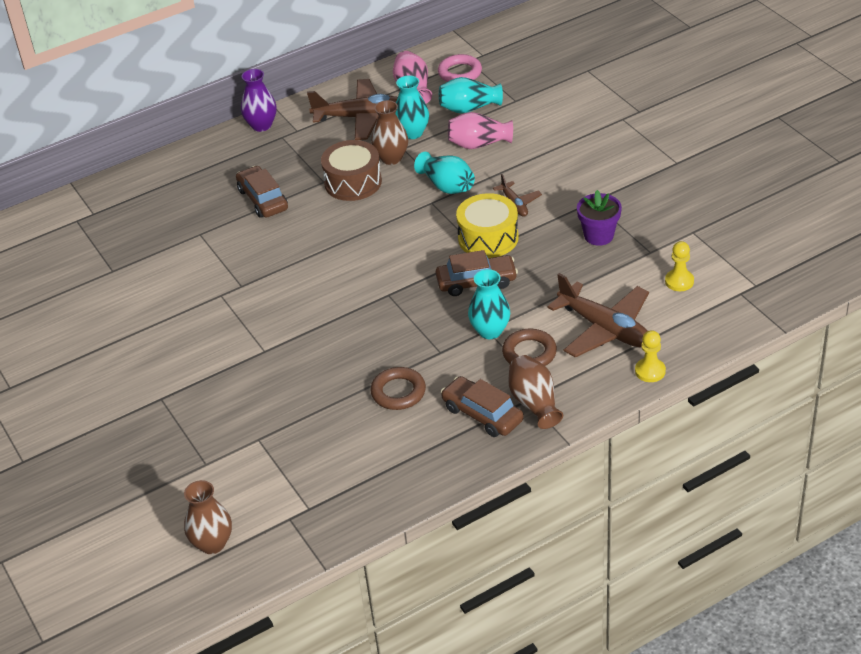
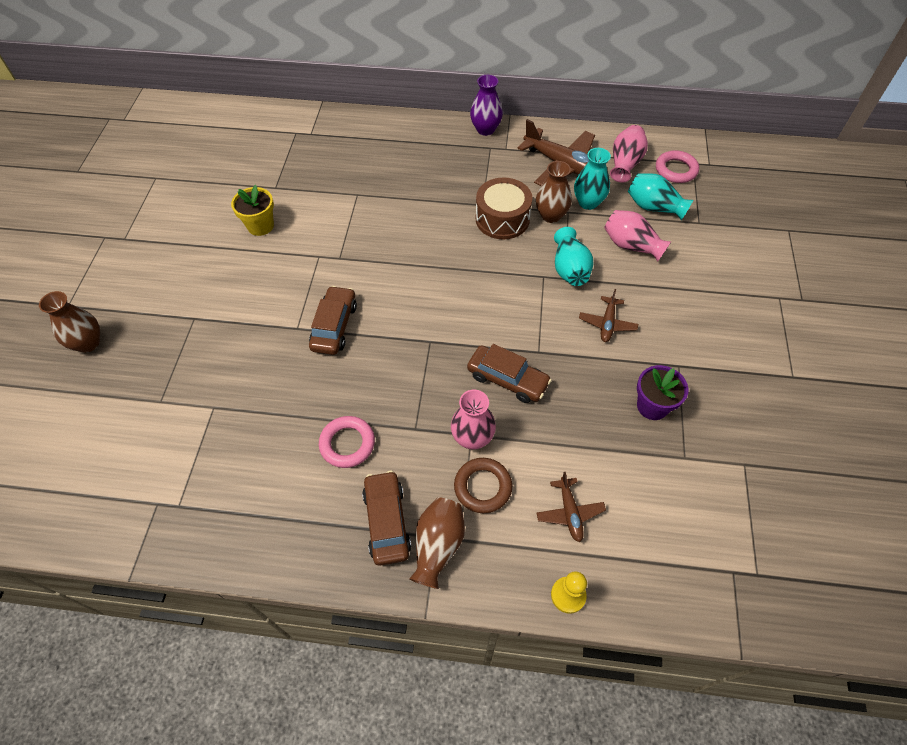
camera: 35 degrees right, 15 degrees up
(136, 304) = (260, 226): none -> yellow flower pot
(212, 544) = (89, 481): brown vase -> brown vase (88, 343)
(263, 199) = (426, 193): brown car -> brown car (334, 326)
(398, 392) = (347, 444): brown ring -> pink ring
(488, 238) = (556, 342): yellow drum -> none
(490, 331) = (472, 438): turquoise vase -> pink vase
(605, 329) = (569, 512): brown plane -> brown plane, size x0.53
(679, 281) = (684, 512): yellow pawn -> none

